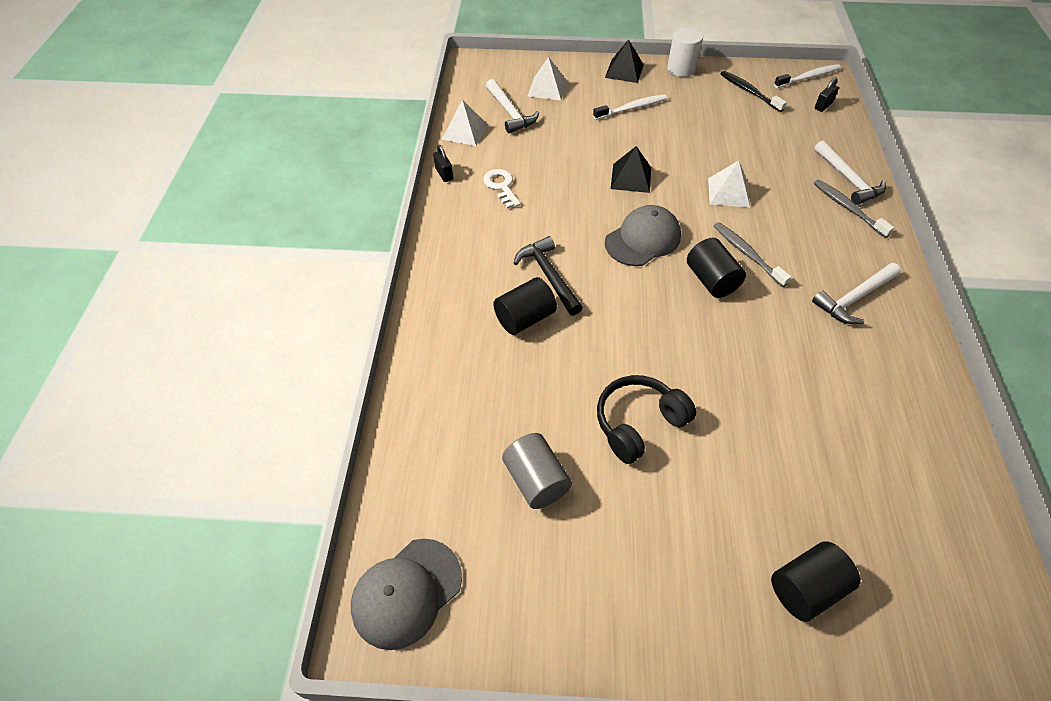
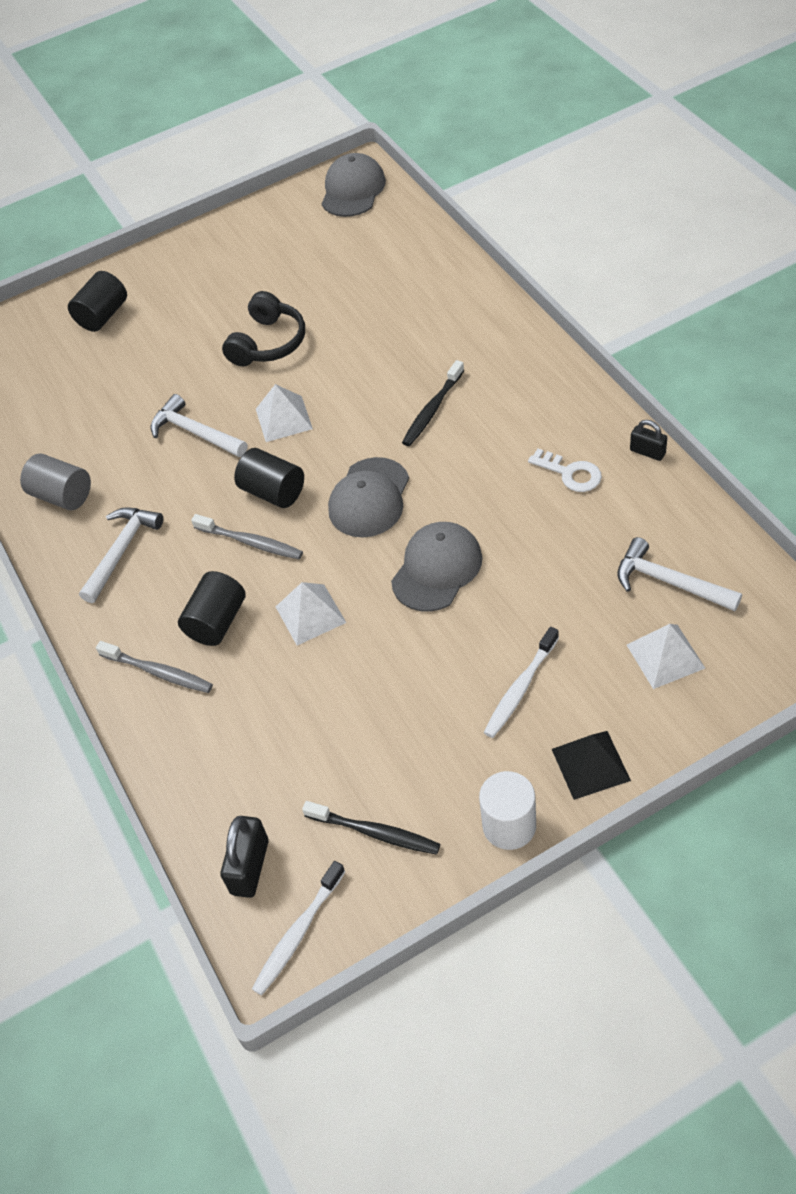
camera: 155 degrees right, 0 degrees up
(465, 131) = (691, 519): white pyramid -> white pyramid (284, 418)
(525, 318) = (421, 364): black cylinder -> black cylinder (217, 621)
(536, 480) = (318, 274): grey cylinder -> grey cylinder (62, 495)
(548, 276) = (432, 410): black hammer -> black toothbrush
(631, 178) = (437, 569): black pyramid -> grey cap
(823, 106) = (250, 867): black padlock -> black padlock, size x1.59
(848, 179) = (170, 723): white hammer -> white hammer (195, 433)

